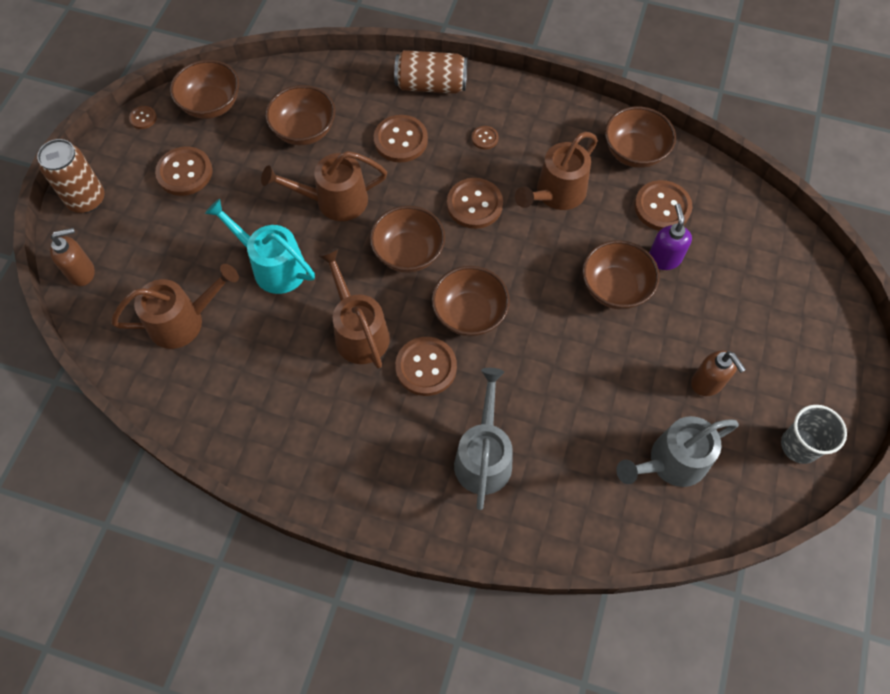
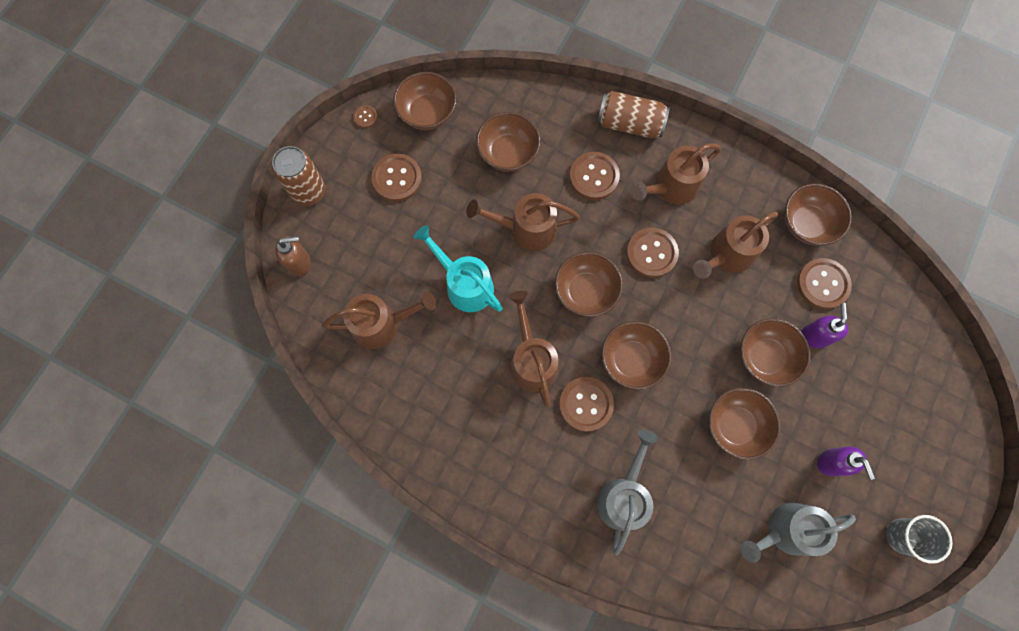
camera: 10 degrees right, 10 degrees up
(485, 138) = (671, 187): brown button -> brown watering can
(595, 362) = (735, 426): none -> brown bowl
(707, 383) = (831, 463): brown soap dispenser -> purple soap dispenser

